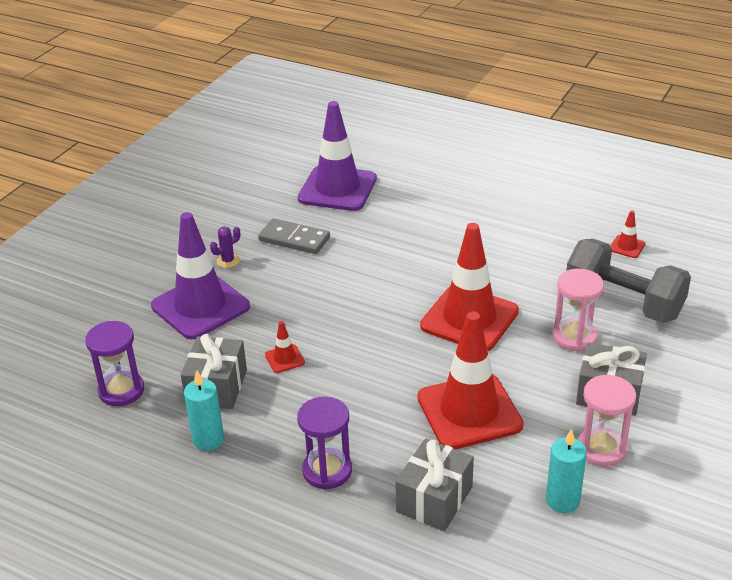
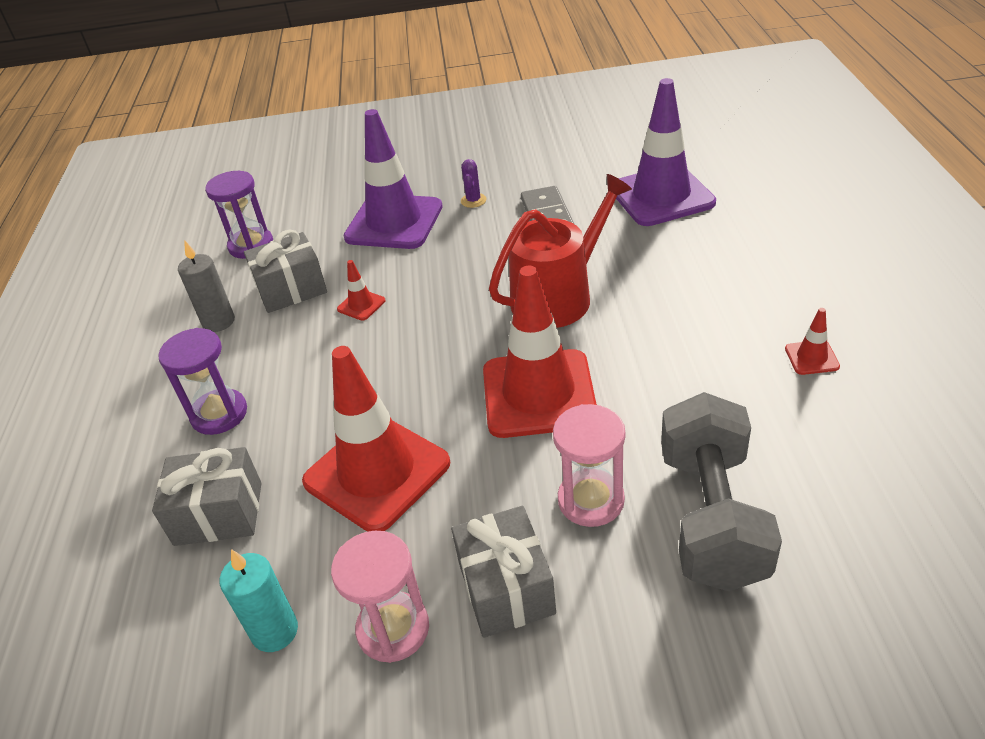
camera: 60 degrees right, 5 degrees up
(208, 440) = (218, 322): turquoise candle -> grey candle
(228, 261) = (473, 200): purple cactus -> purple cactus turned 75 degrees clockwise
(387, 272) = (558, 296): none -> red watering can
(627, 247) = (843, 463): red traffic cone -> red traffic cone (811, 357)

